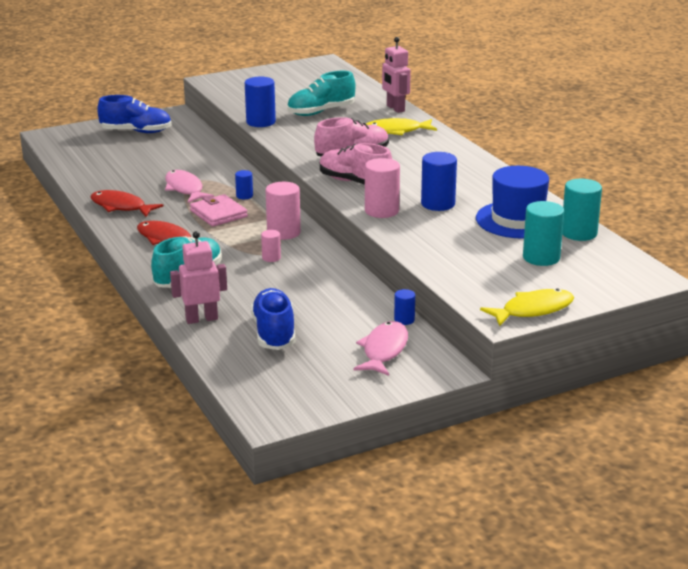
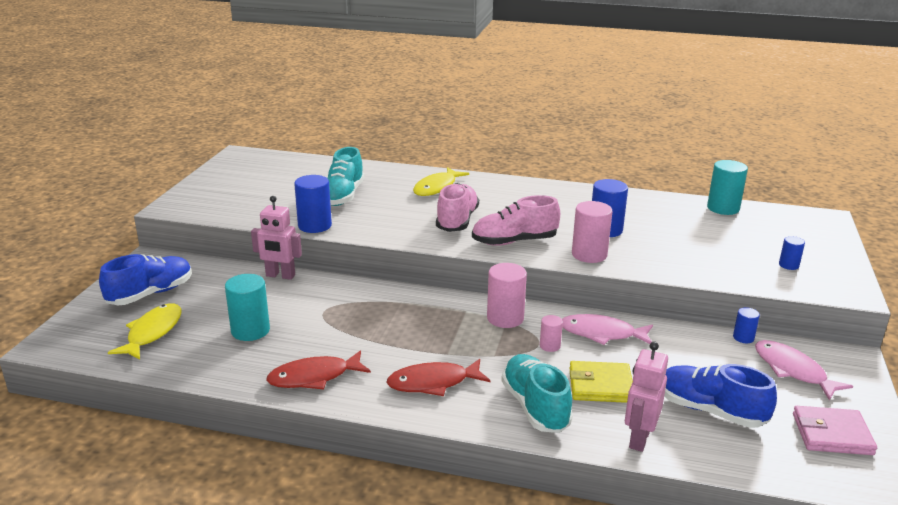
camera: 50 degrees left, 0 degrees up
(185, 189) = (333, 325): pink fish -> pink fish (601, 334)
(218, 214) = (417, 332): pink wallet -> pink wallet (832, 434)
(244, 196) = (399, 303): blue cylinder -> blue cylinder (788, 265)
(247, 289) = (600, 385): none -> yellow wallet
(395, 108) = (391, 170): pink robot -> pink robot (280, 276)
(517, 220) = (674, 217): blue hat -> none
(533, 310) = (844, 275): yellow fish -> yellow fish (152, 332)
(541, 258) = (752, 236): turquoise cylinder -> turquoise cylinder (250, 331)

